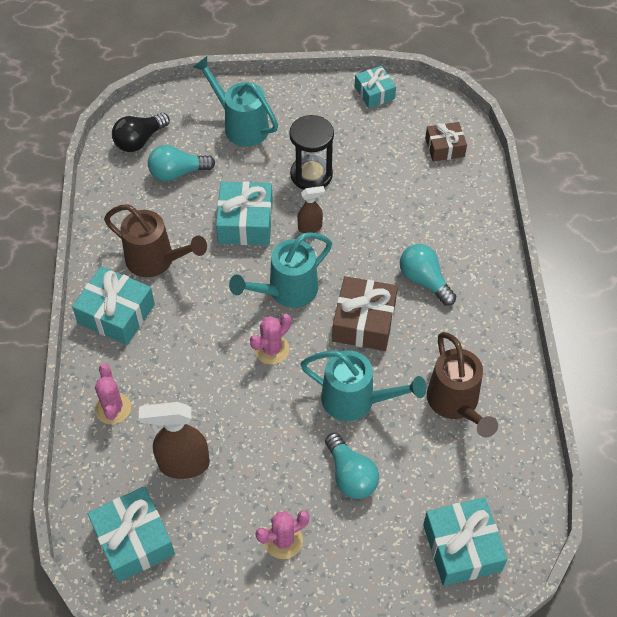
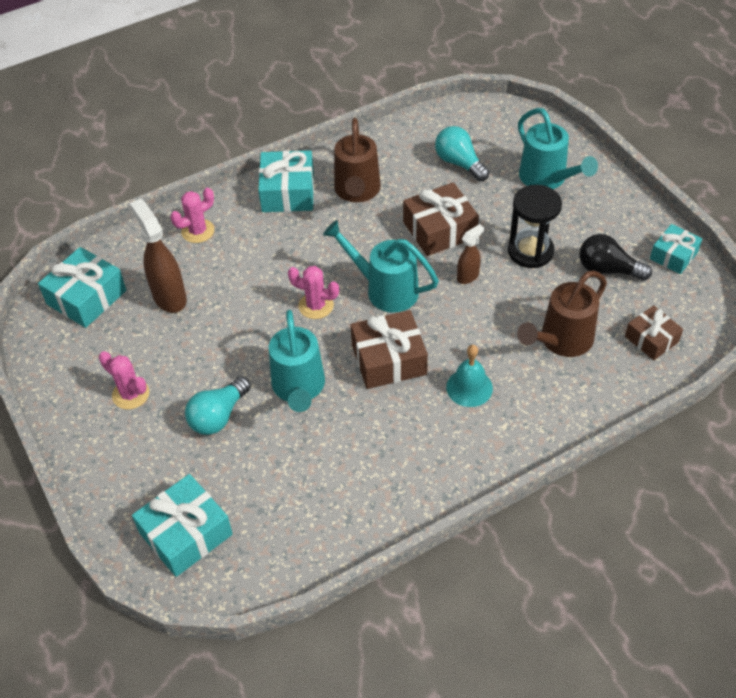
camera: 65 degrees right, 5 degrees down
(139, 140) = (475, 125): black light bulb -> black light bulb (607, 269)
(241, 125) = (547, 179): turquoise watering can -> turquoise watering can turned 135 degrees clockwise
(245, 222) = (440, 230): turquoise gift -> brown gift
(310, 227) = (468, 276): brown spray bottle -> brown spray bottle turned 90 degrees counterclockwise
(424, 280) = (469, 387): turquoise light bulb -> turquoise bell
(455, 404) = (341, 469): brown watering can -> brown watering can (561, 341)

